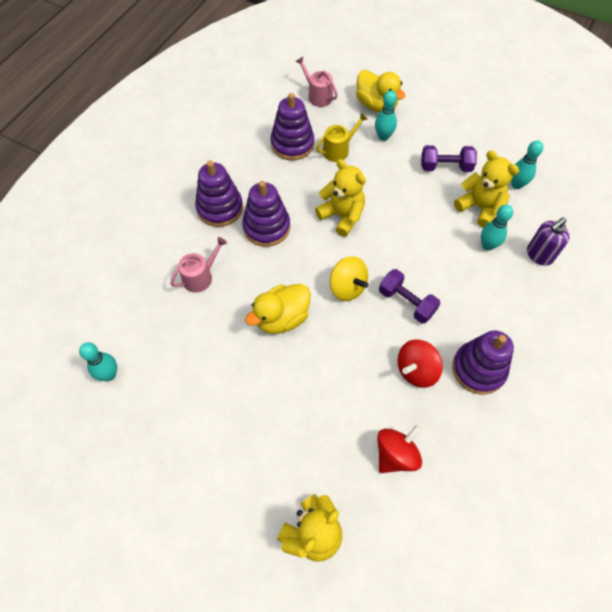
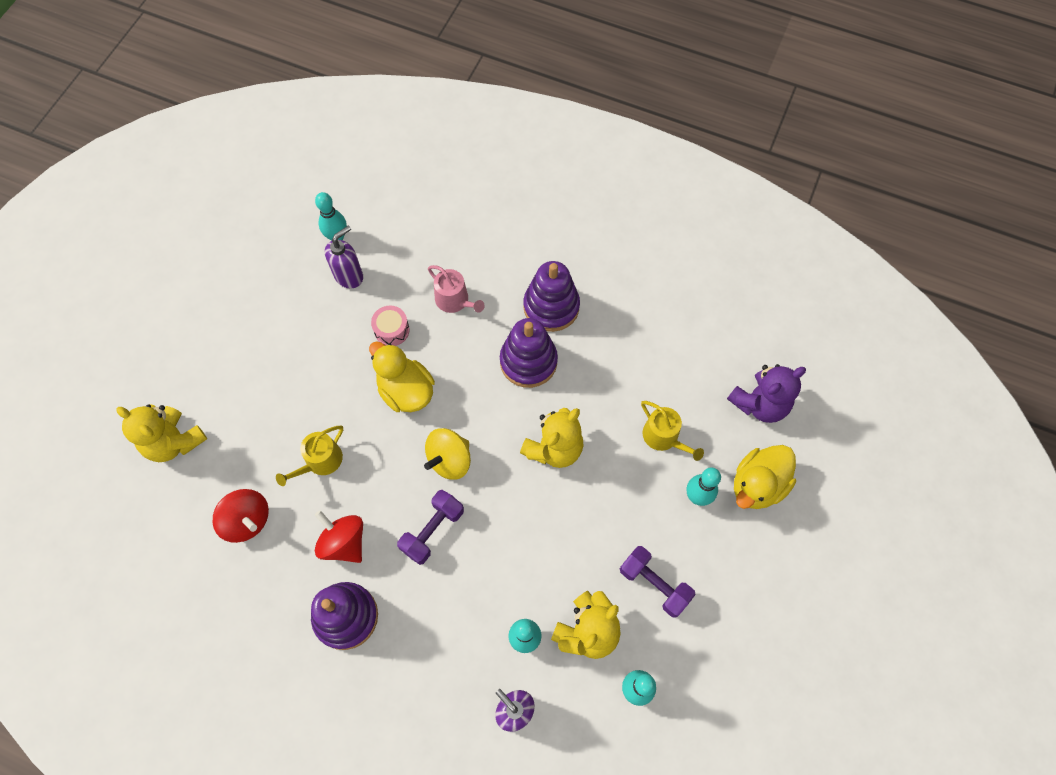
camera: 85 degrees right, 5 degrees up
(156, 364) = (349, 276): none -> purple soap dispenser
(221, 328) = (392, 330): none -> pink drum
(292, 144) = (665, 378): purple stacking toy -> none
(318, 95) = (759, 403): pink watering can -> purple teddy bear
(342, 390) = (320, 462): none -> yellow watering can
(445, 167) = (654, 584): purple dumbbell -> purple dumbbell turned 45 degrees counterclockwise

